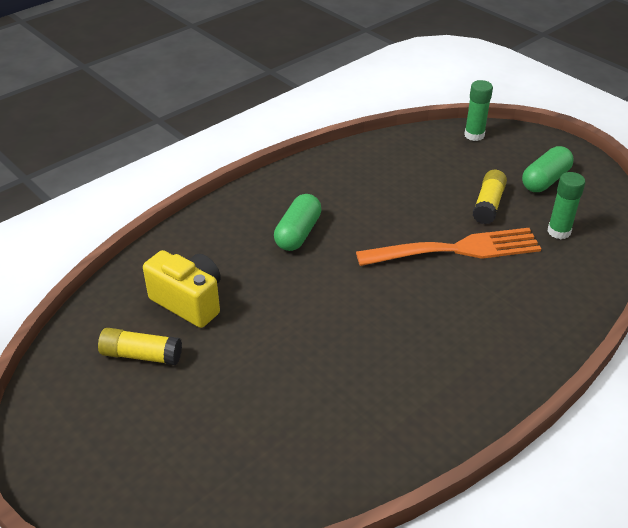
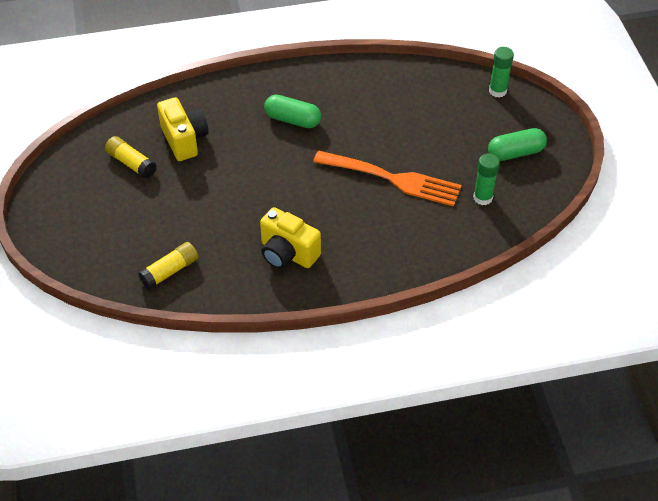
camera: 30 degrees right, 10 degrees up
(298, 233) = (292, 120): green capsule -> green capsule turned 60 degrees clockwise
(420, 376) = (287, 253): none -> yellow camera
(488, 205) = (450, 154): yellow glue stick -> yellow glue stick (170, 271)

